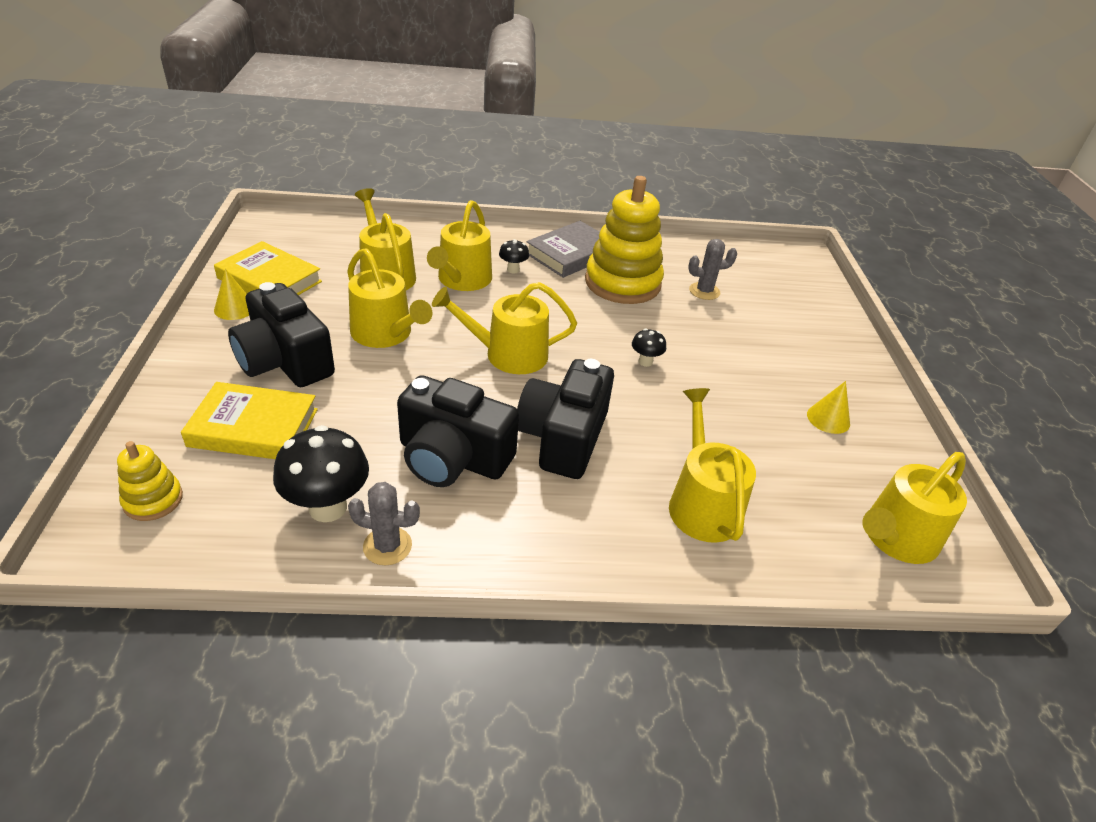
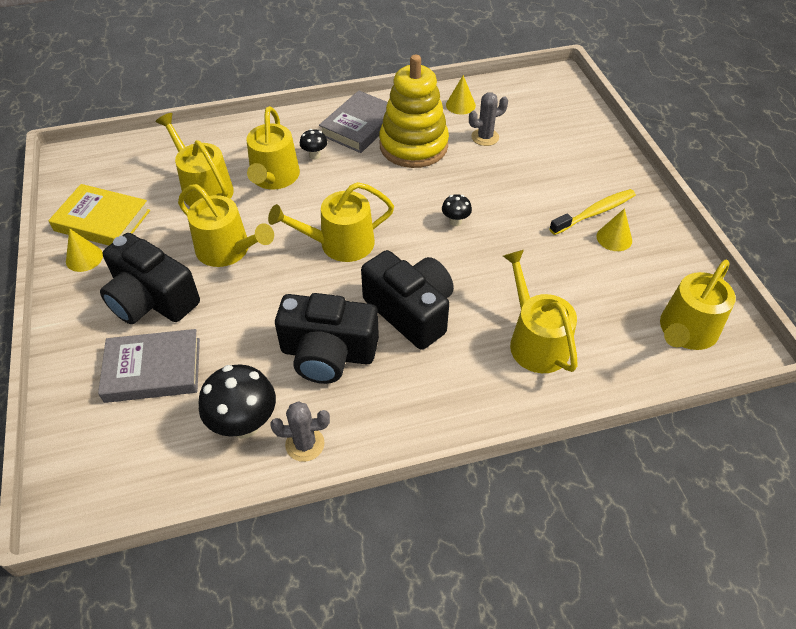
camera: 10 degrees left, 10 degrees up
(153, 500) = (99, 457): yellow stacking toy -> none
(253, 428) = (153, 370): yellow book -> grey book
(563, 437) = (410, 311): black camera -> black camera turned 135 degrees clockwise
(686, 257) = (460, 105): none -> yellow cone
(811, 388) = (594, 212): none -> yellow toothbrush

